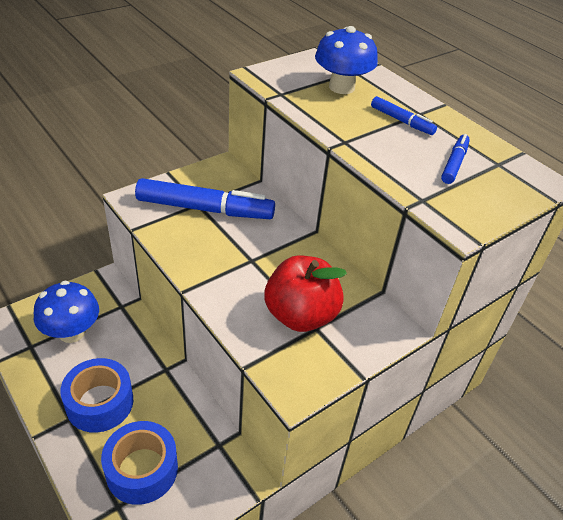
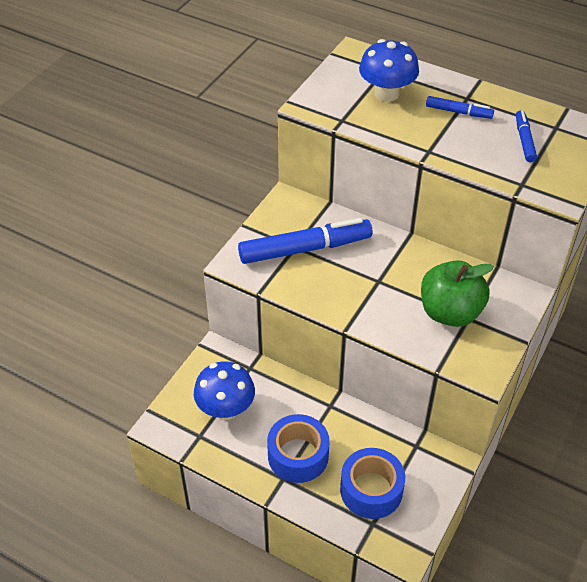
camera: 20 degrees left, 5 degrees up
(300, 315) = (450, 312): red apple -> green apple

